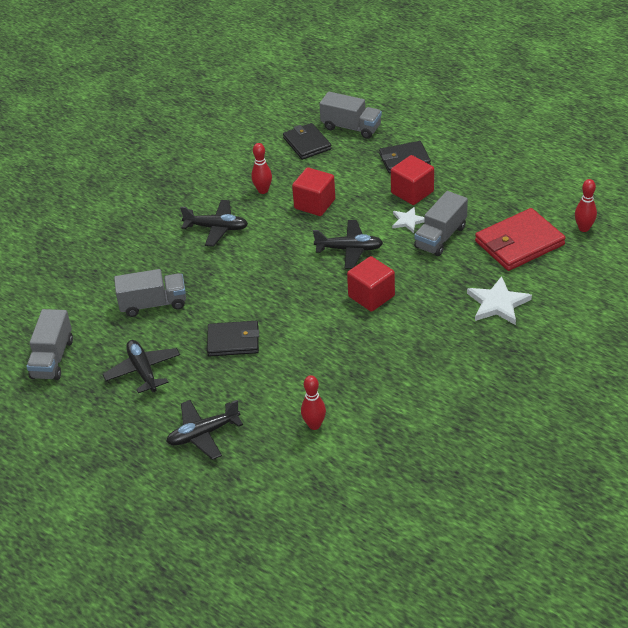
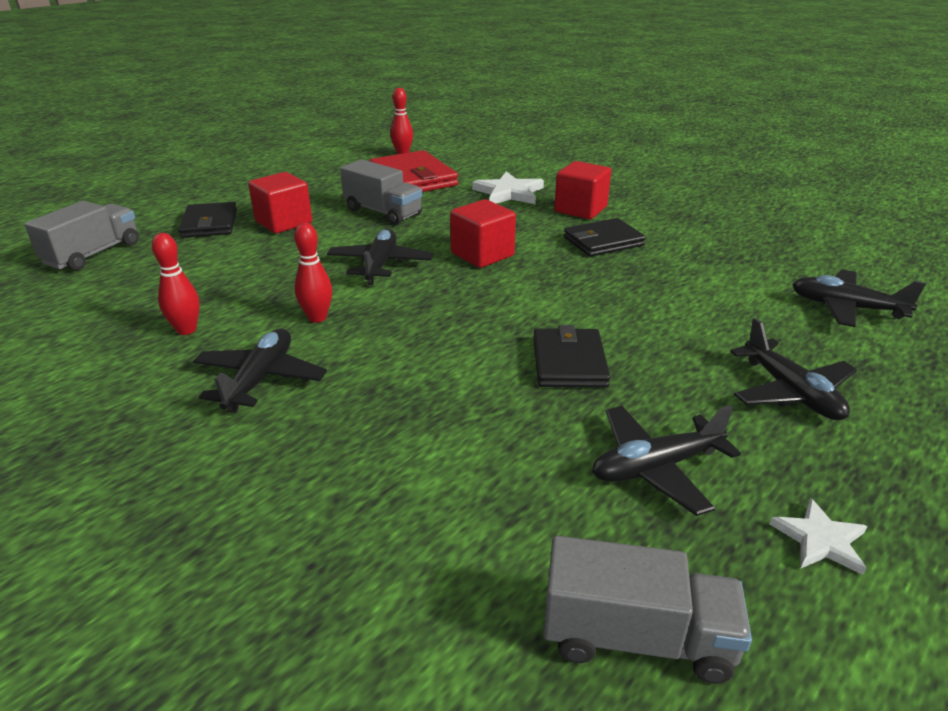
camera: 90 degrees left, 10 degrees down
(153, 304) = (459, 458): grey truck -> none
(306, 487) = (846, 308): none -> black plane
(307, 143) = (94, 288): black wallet -> black wallet (603, 241)
(314, 204) = (259, 286): red cube -> red cube (580, 209)
(314, 425) = (732, 299): red bowling pin -> red bowling pin (317, 318)
(408, 221) = (341, 227): white star -> white star (820, 540)

